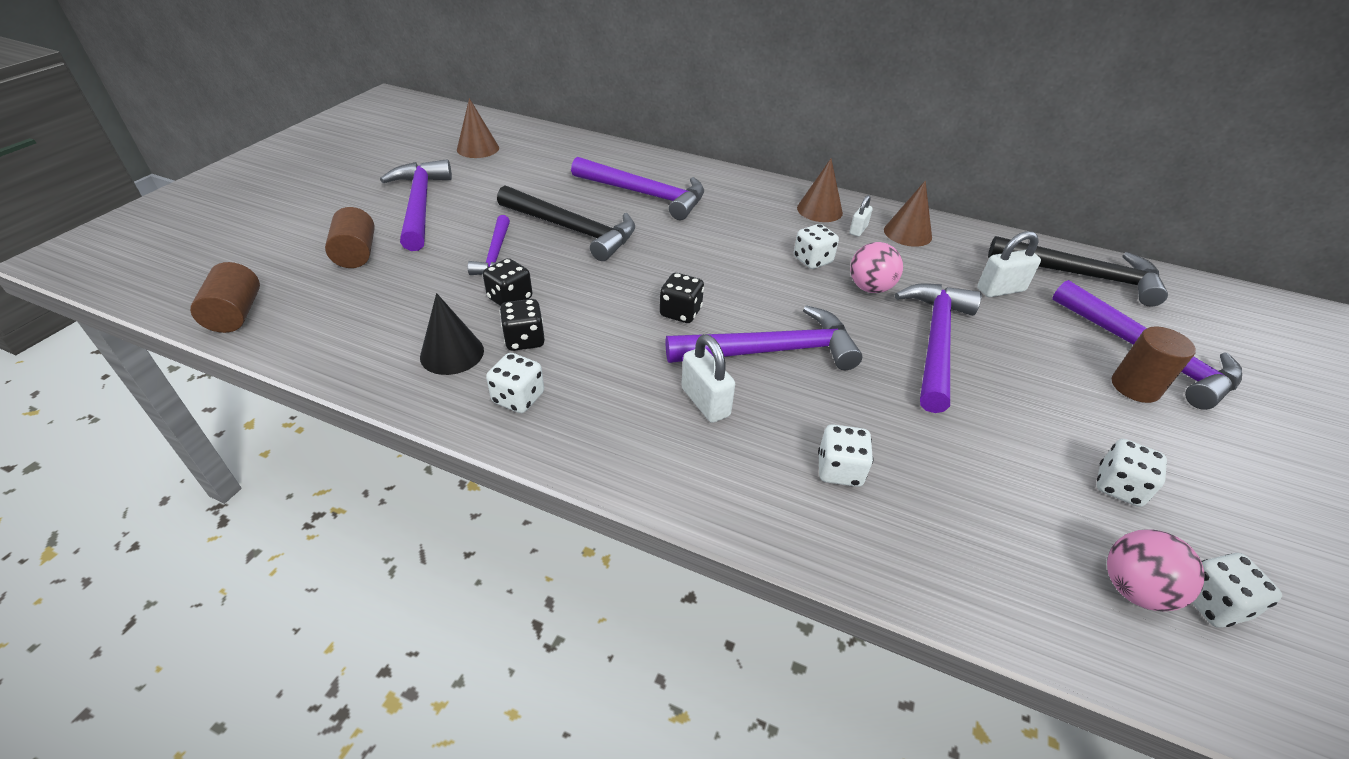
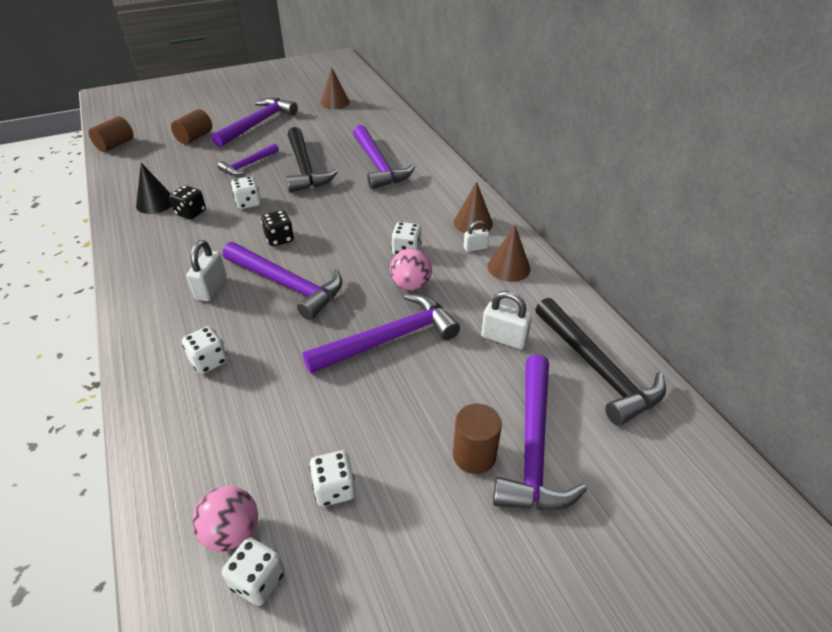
camera: 45 degrees right, 0 degrees up
(510, 299) = (218, 190): black dice -> none
(518, 398) = (146, 237): white dice -> white dice (248, 203)

